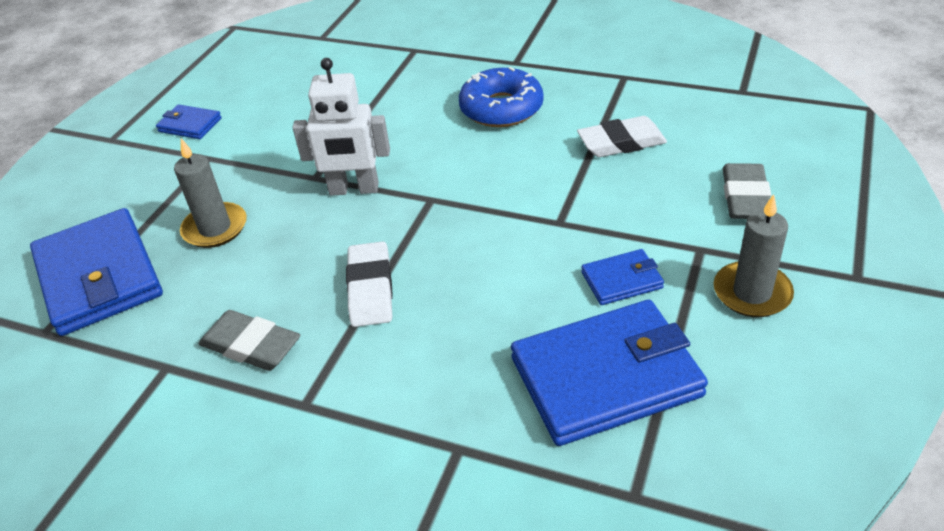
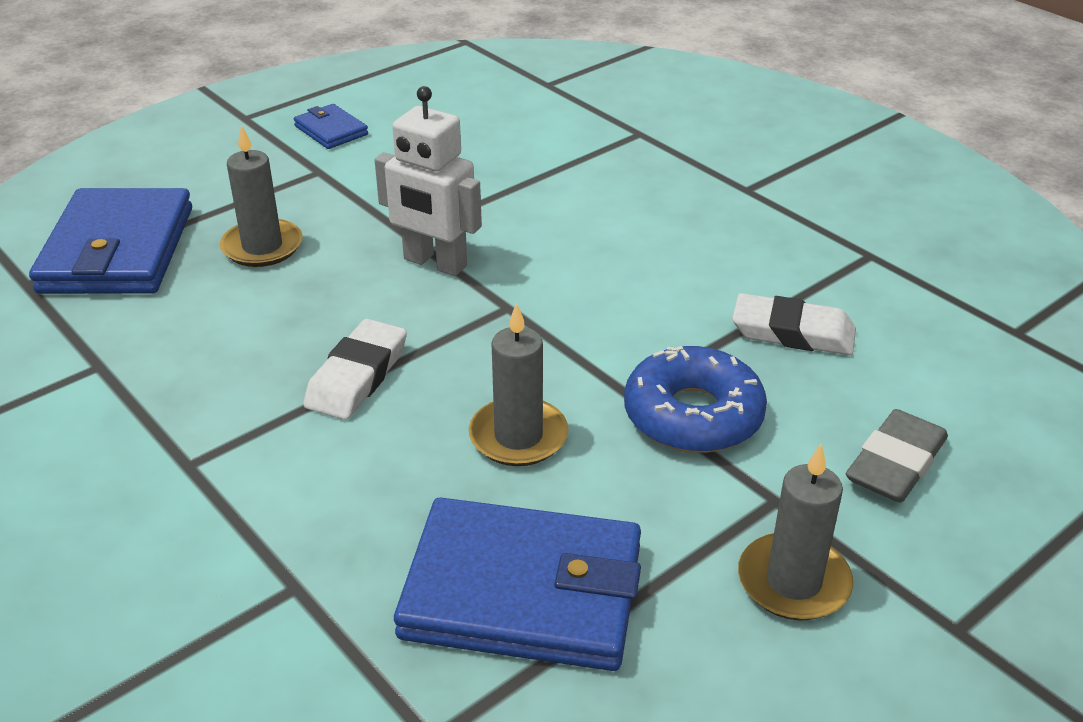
camera: 25 degrees right, 5 degrees down
(251, 346) = (191, 381): grey eraser -> none
(501, 108) = (681, 236): blue donut -> blue donut (693, 415)
(514, 280) = (518, 436): none -> grey candle
(621, 280) = (643, 492): blue wallet -> none

